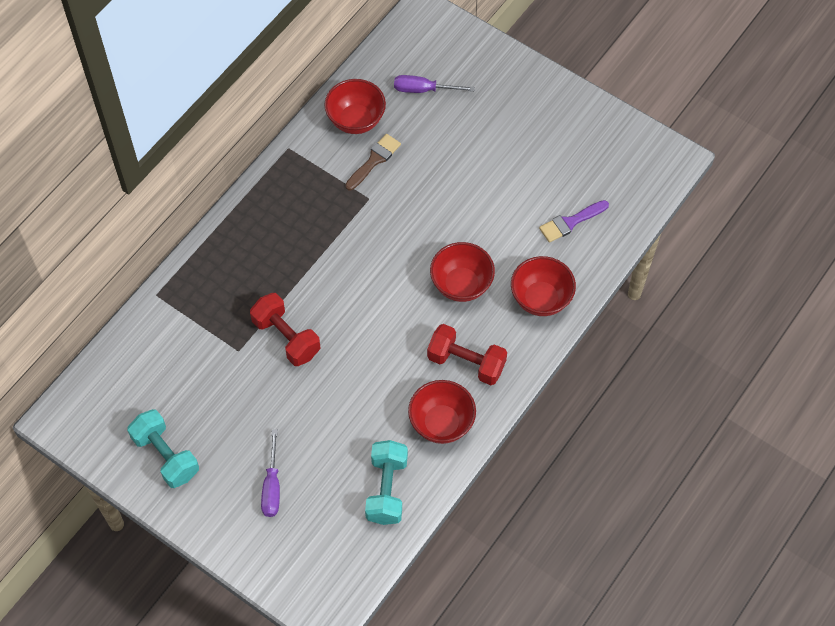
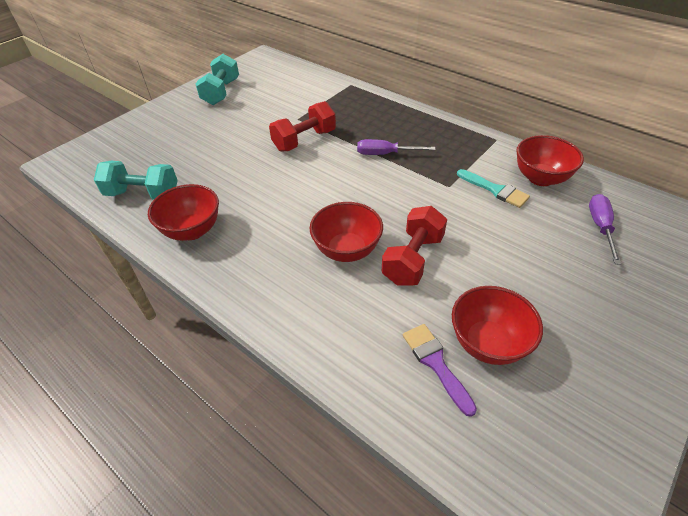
camera: 95 degrees right, 15 degrees down
(166, 456) = (221, 92): turquoise dumbbell -> turquoise dumbbell turned 45 degrees counterclockwise
(272, 486) = (176, 135): purple screwdriver -> purple screwdriver (385, 154)
(374, 160) = (495, 190): brown brush -> turquoise brush
(466, 362) = (253, 251): red dumbbell -> red dumbbell (413, 259)
(541, 299) = (321, 322): red bowl -> red bowl (488, 343)

